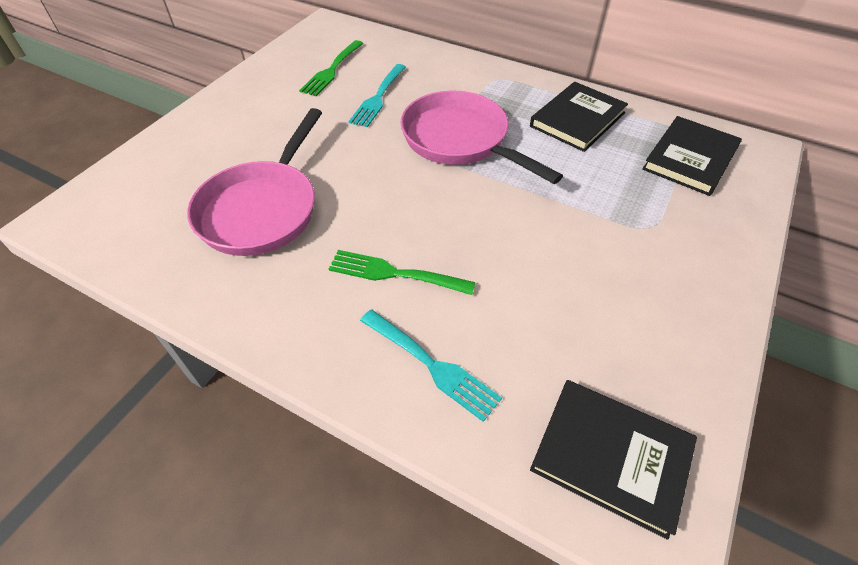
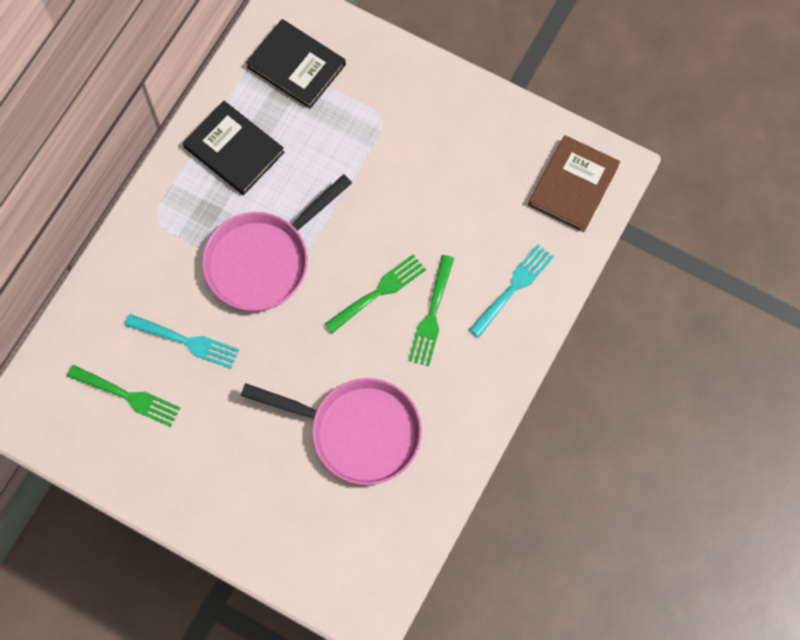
camera: 90 degrees left, 20 degrees up
(425, 225) = (378, 292): none -> green fork
(611, 456) = (573, 185): black book -> brown book

